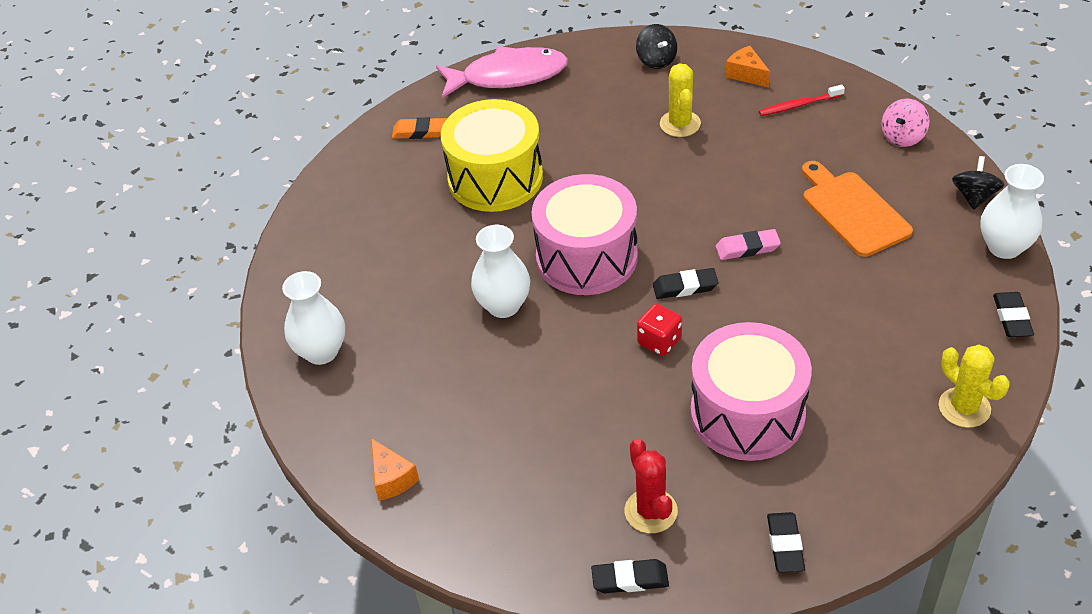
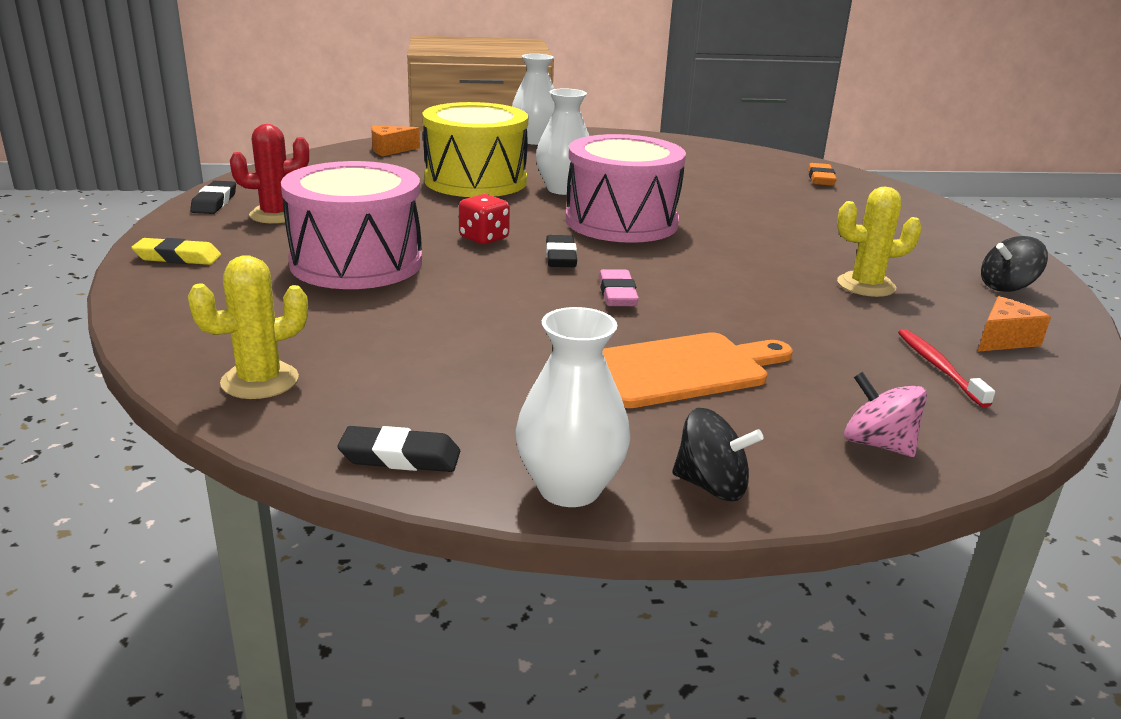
camera: 90 degrees right, 20 degrees down
(495, 178) = (750, 199): yellow drum -> yellow drum (475, 181)
(508, 76) = (931, 215): pink fish -> none
(785, 545) = (177, 257): black eraser -> yellow eraser

